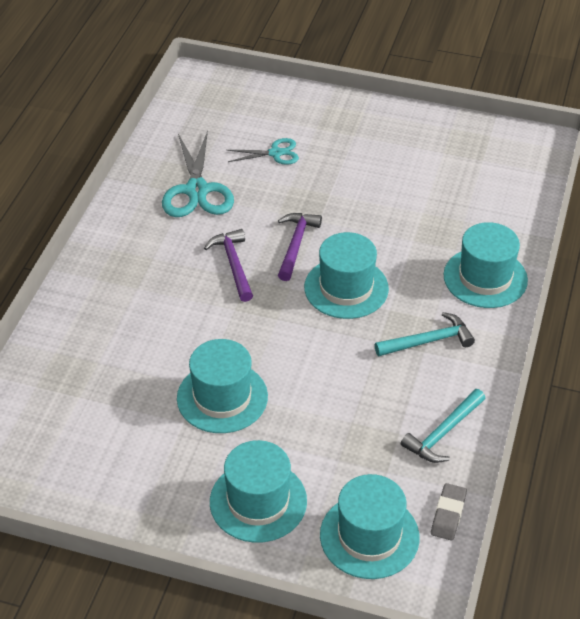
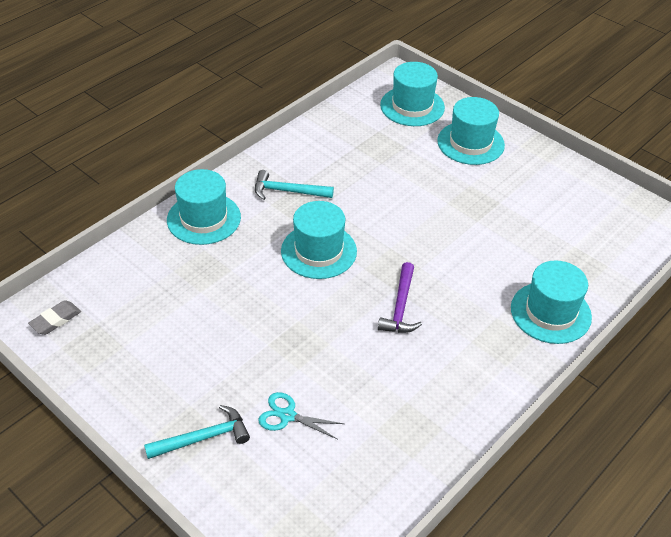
camera: 155 degrees left, 0 degrees up
(197, 191) = (395, 401): turquoise scissors -> none
(222, 397) = (464, 208): turquoise hat -> turquoise hat (550, 312)
(296, 245) = (334, 304): purple hammer -> none
(443, 433) = (326, 137): turquoise hammer -> turquoise hammer (203, 438)
(448, 514) = (358, 100): grey eraser -> grey eraser (56, 320)

